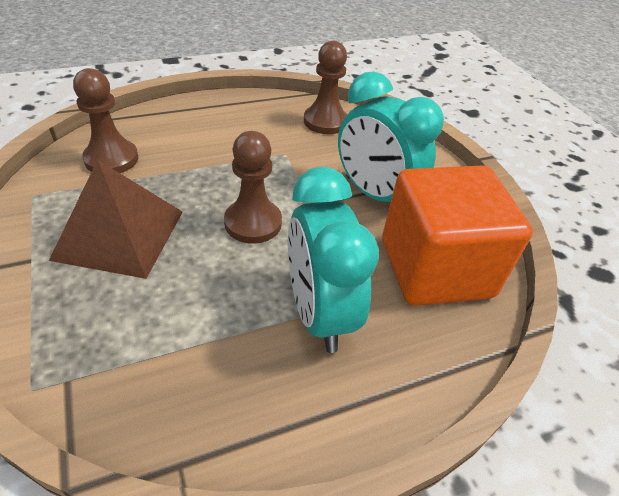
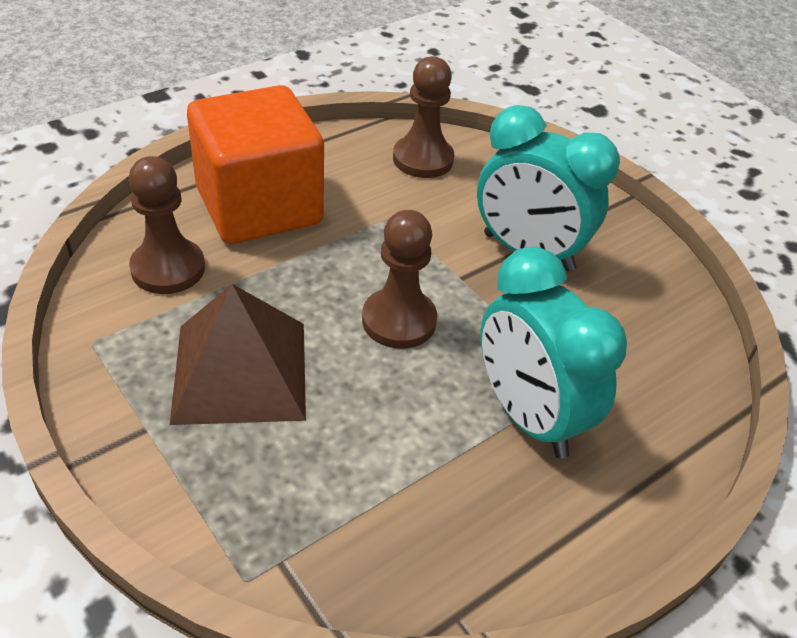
camera: 15 degrees left, 0 degrees up
(435, 268) = (635, 333): orange cube -> orange cube (259, 206)

